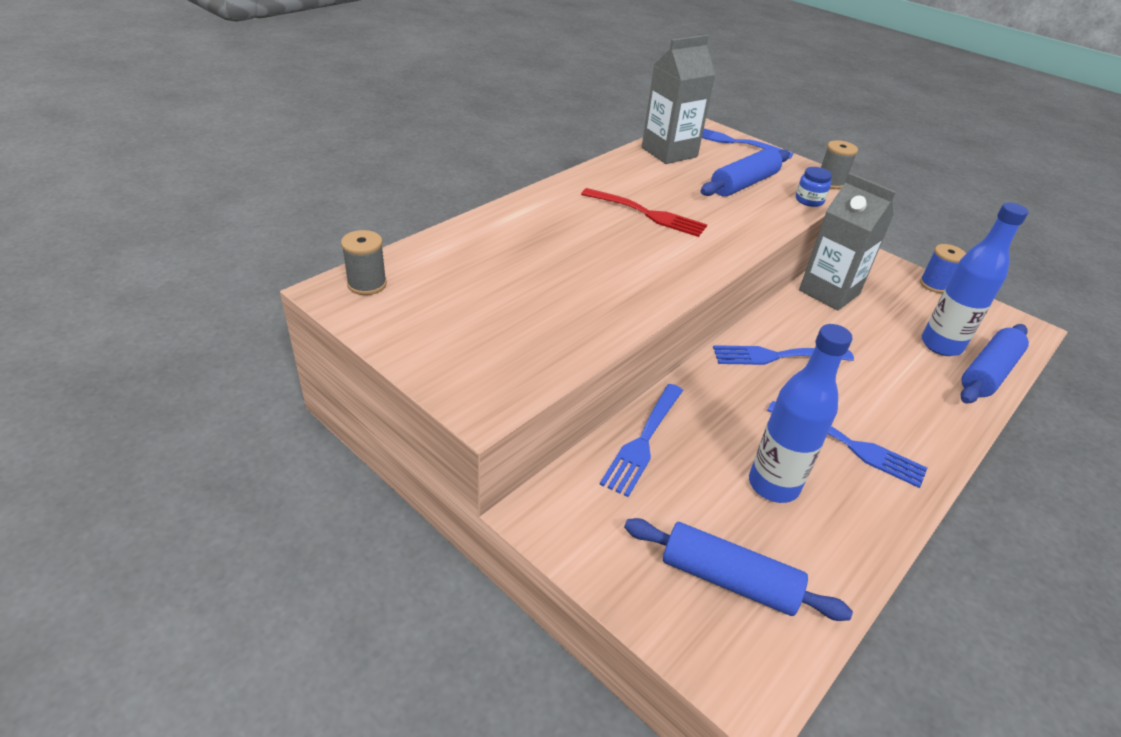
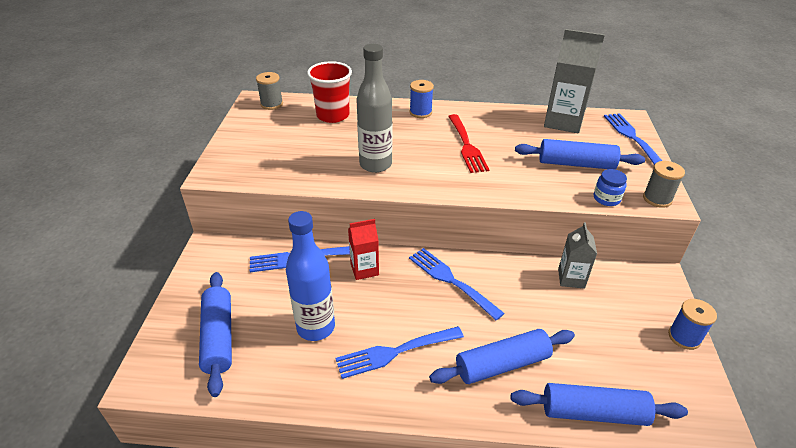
camera: 55 degrees right, 0 degrees up
(469, 256) = (333, 115): none -> red cup
(547, 204) = (420, 112): none -> blue spool
(617, 279) = (375, 165): none -> grey bottle
(708, 402) = (364, 269): none -> red carton
(829, 292) = (571, 278): grey carton -> grey carton, size x0.58
(850, 445) = (395, 352): blue fork -> blue fork turned 75 degrees clockwise
(908, 388) = (502, 364): none -> blue rolling pin
(941, 345) = (592, 368): blue bottle -> none

